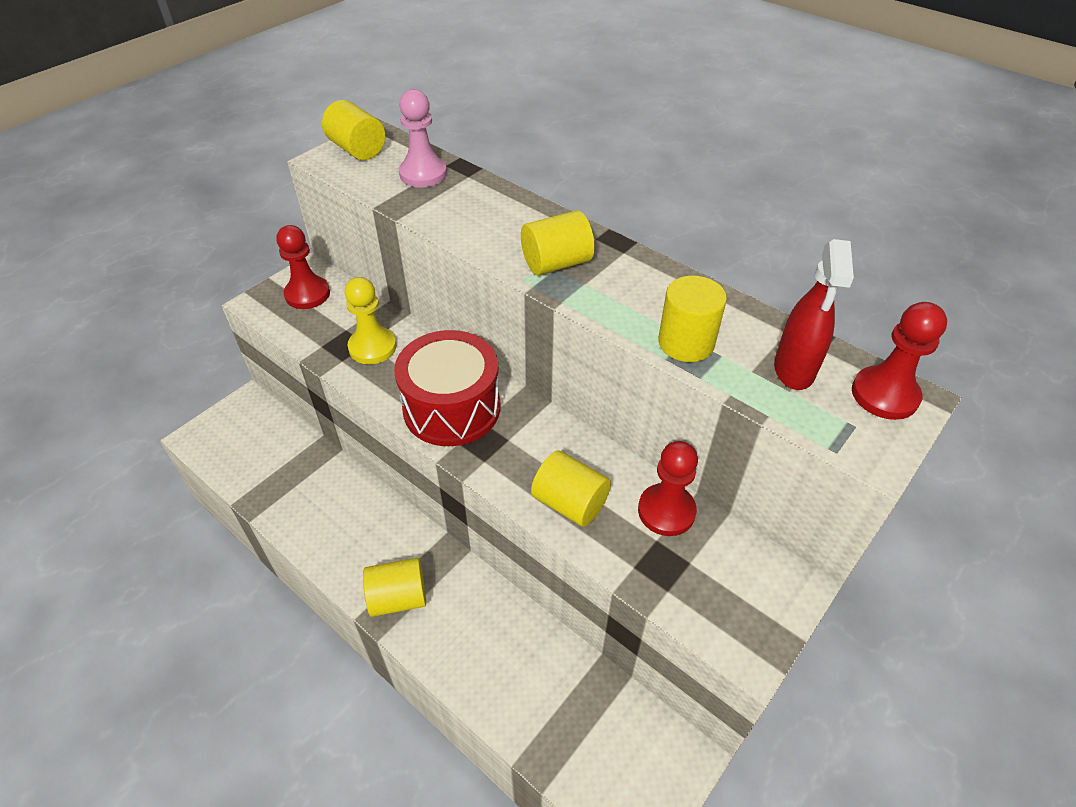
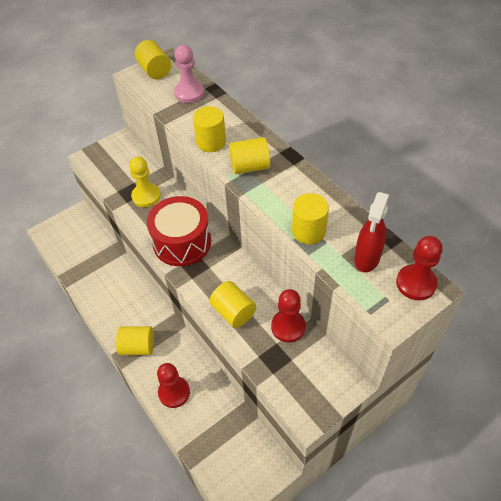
camera: 15 degrees right, 5 degrees up
(307, 294) = (117, 155): red pawn -> red pawn (174, 392)
(481, 236) = (211, 142): none -> yellow cylinder

